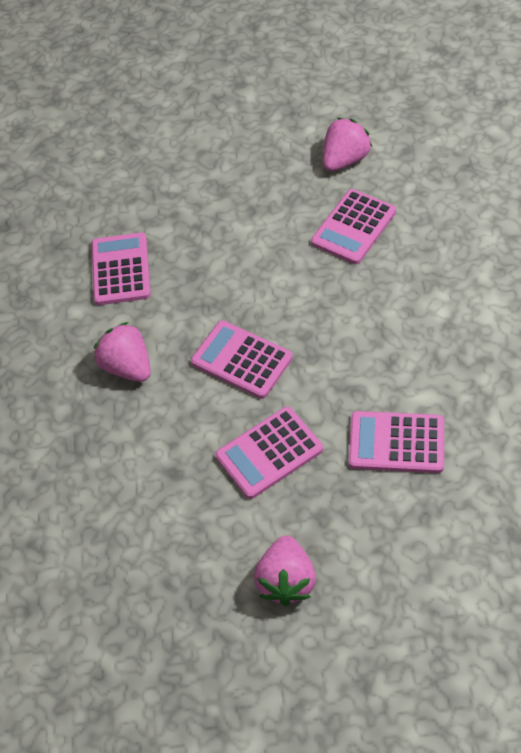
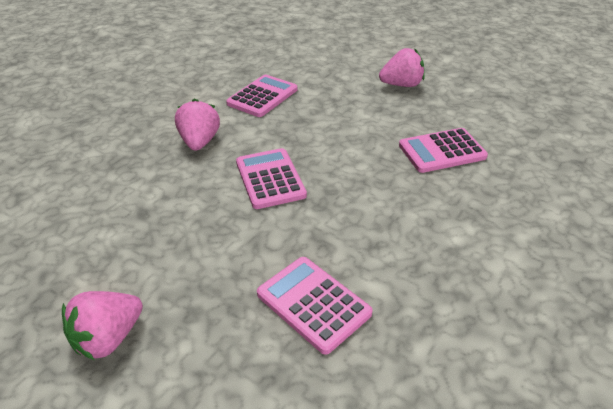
camera: 35 degrees right, 15 degrees down
(269, 453) = (214, 243): pink calculator -> none
(345, 160) = (477, 114): pink strawberry -> pink strawberry (401, 85)

